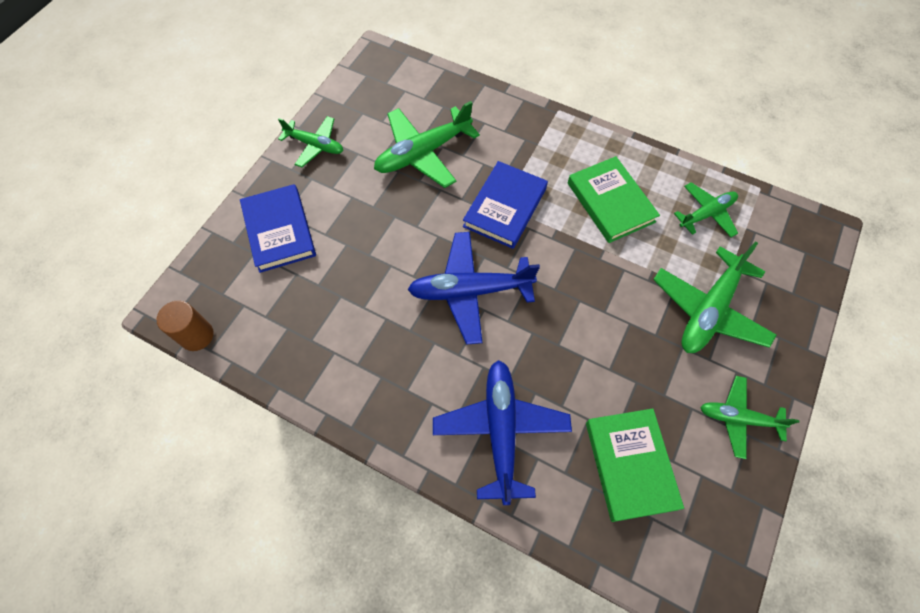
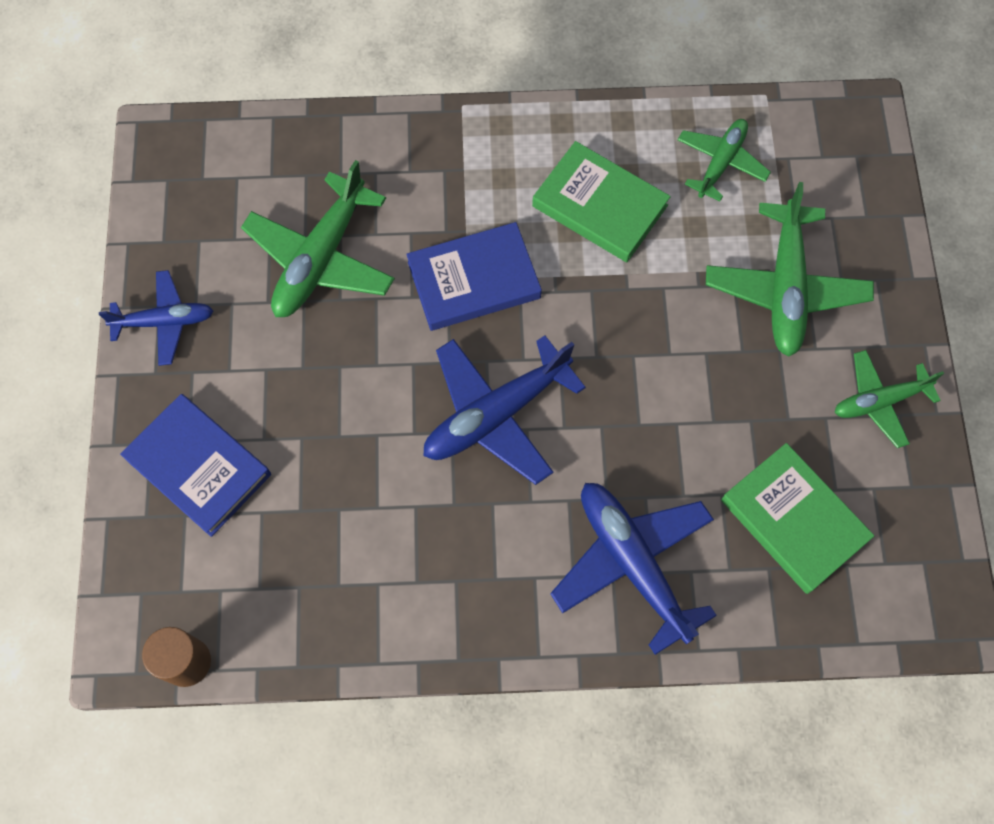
camera: 30 degrees left, 5 degrees up
(315, 145) = (164, 322): green plane -> blue plane
(505, 207) = (474, 280): blue book -> blue book turned 75 degrees clockwise

